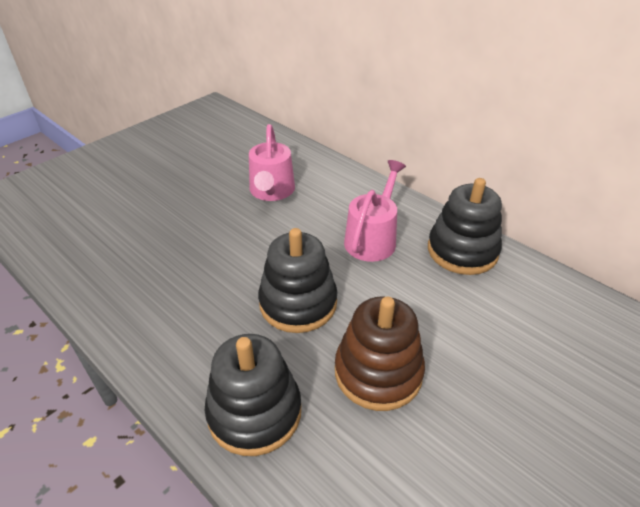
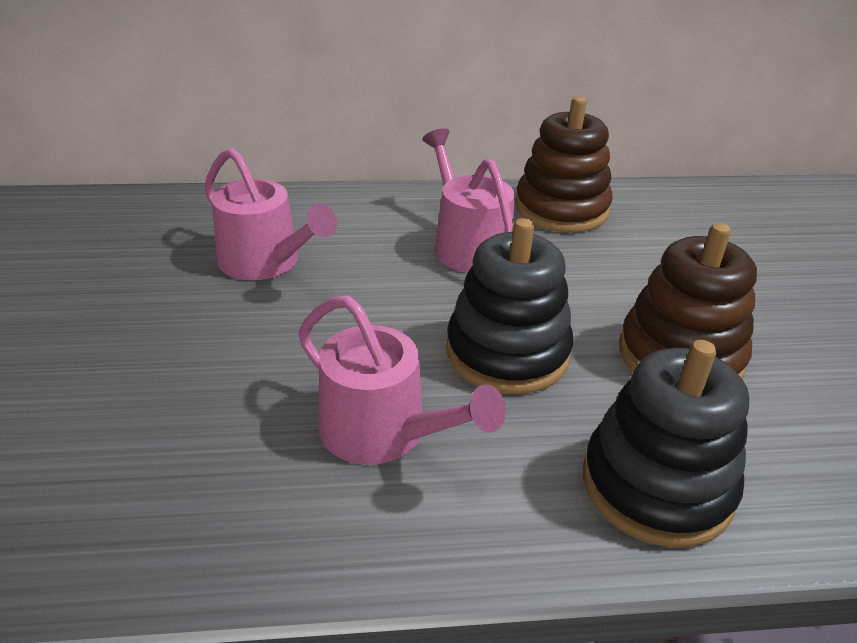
camera: 50 degrees left, 5 degrees down
(197, 296) = (382, 432): none -> pink watering can
(462, 251) = (561, 209): black stacking toy -> brown stacking toy

